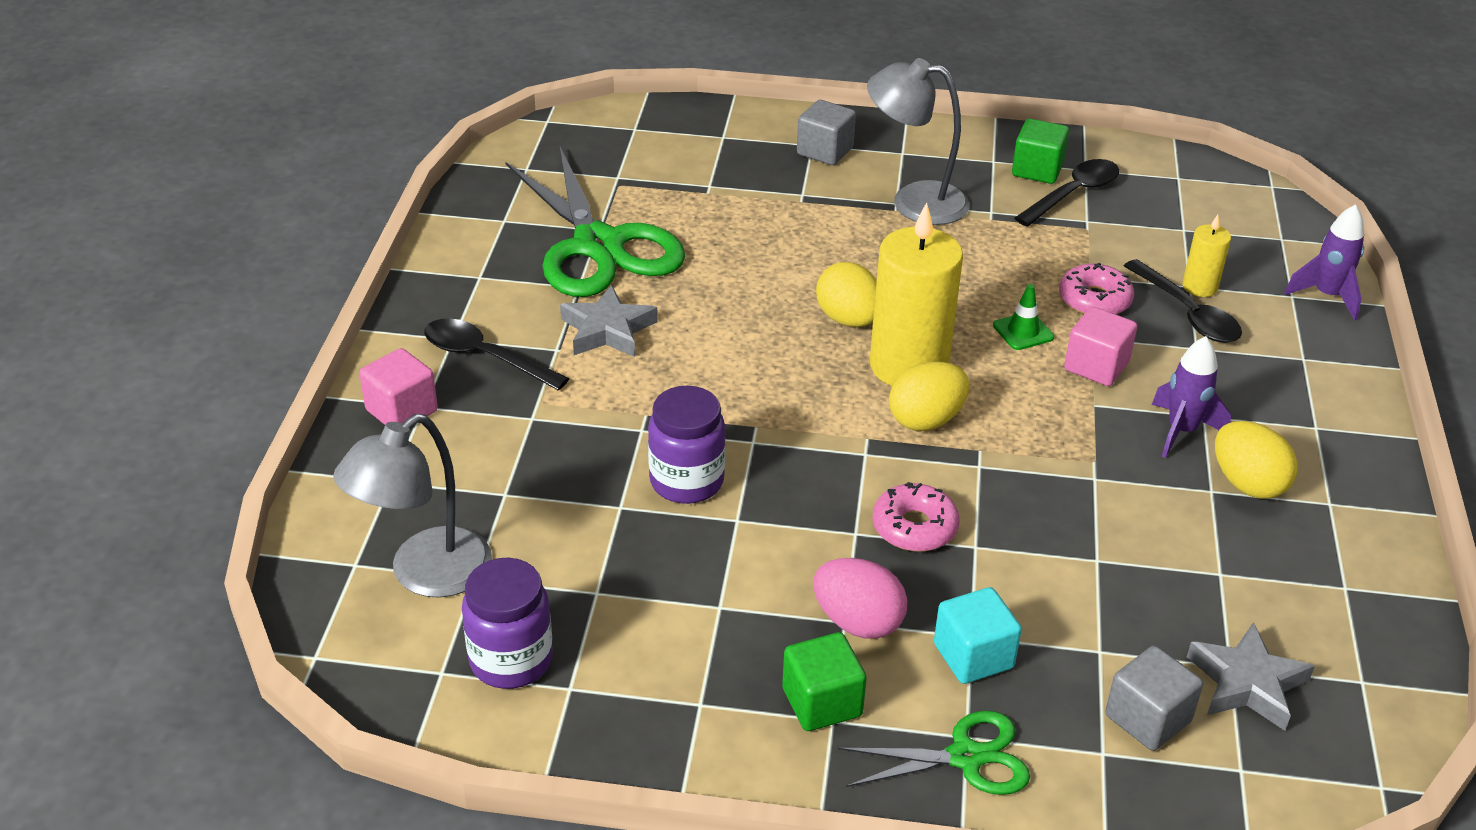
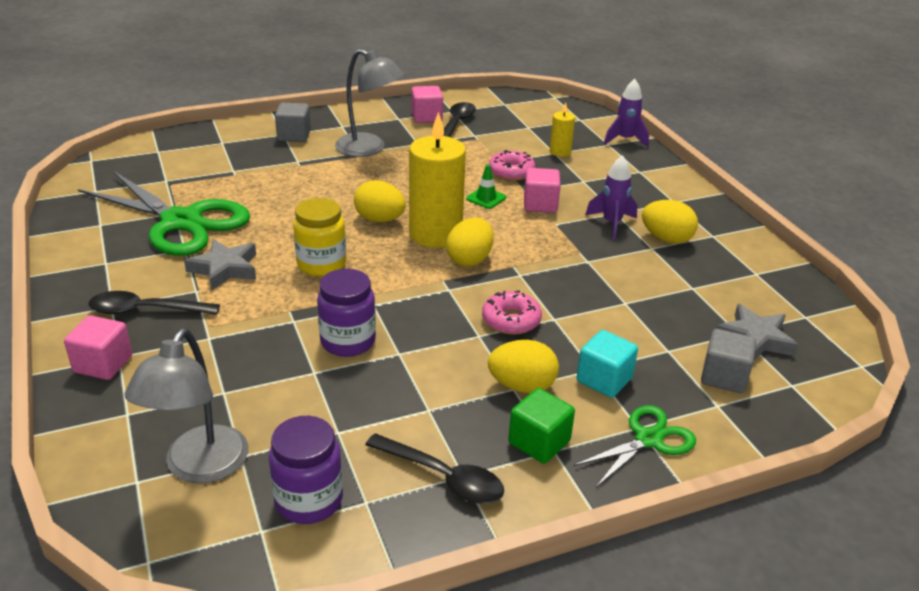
camera: 30 degrees left, 5 degrees down
(727, 363) = (321, 264): none -> yellow jar
(858, 622) = (522, 386): pink egg -> yellow egg
(914, 201) = (369, 149): grey lamp -> grey lamp turned 135 degrees counterclockwise
(1037, 170) = (427, 117): green cube -> pink cube
(1187, 313) = (564, 166): black spoon -> black spoon (442, 477)

